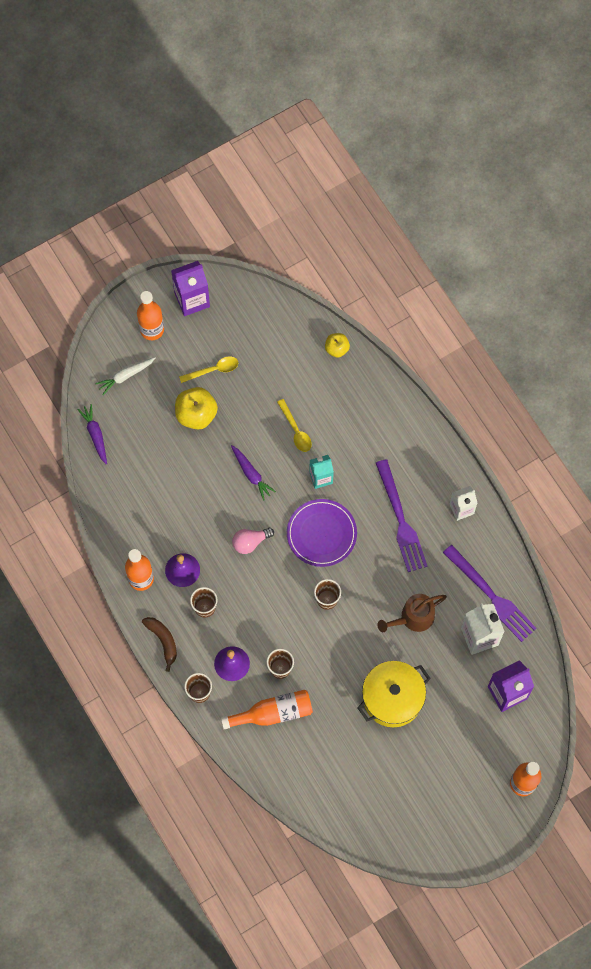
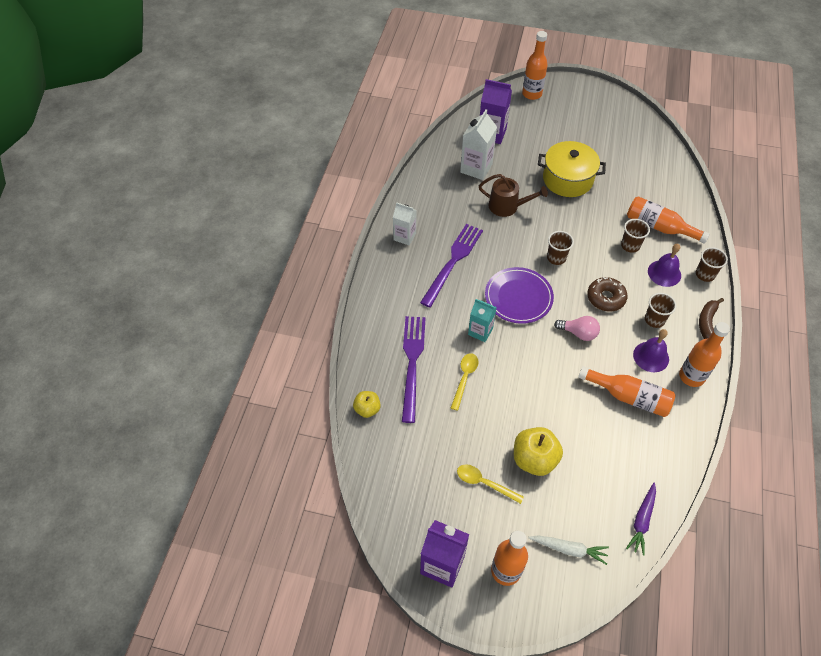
camera: 135 degrees left, 15 degrees down
(172, 520) = (629, 397): none -> orange bottle
(251, 474) = (532, 377): purple carrot -> none
(257, 595) = (606, 298): none -> brown donut
(491, 596) = (443, 181): purple fork -> purple fork (412, 363)

